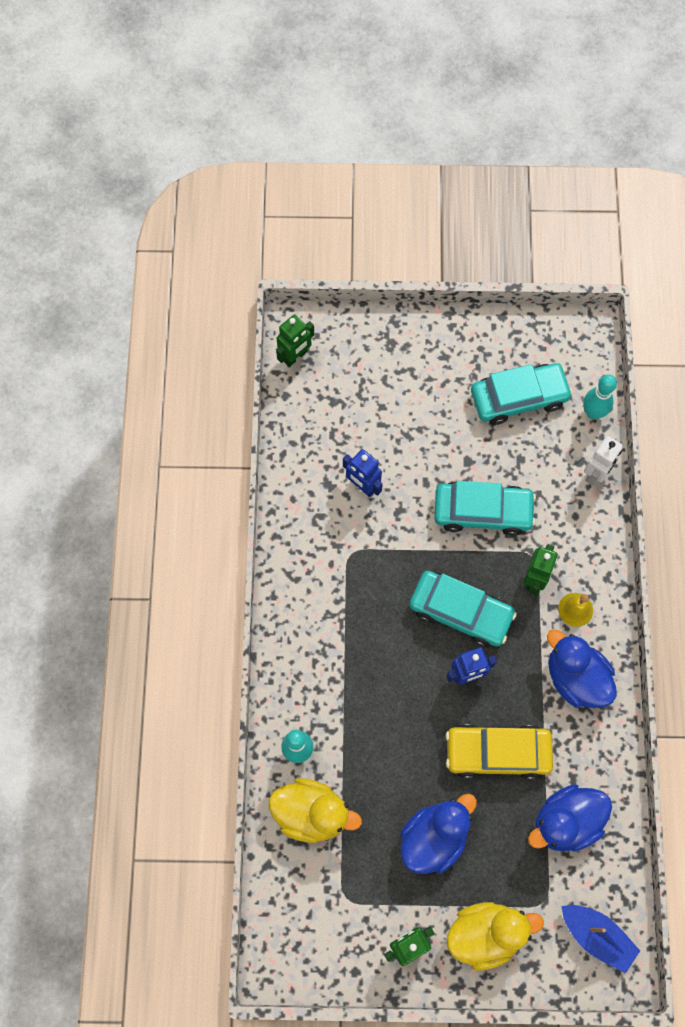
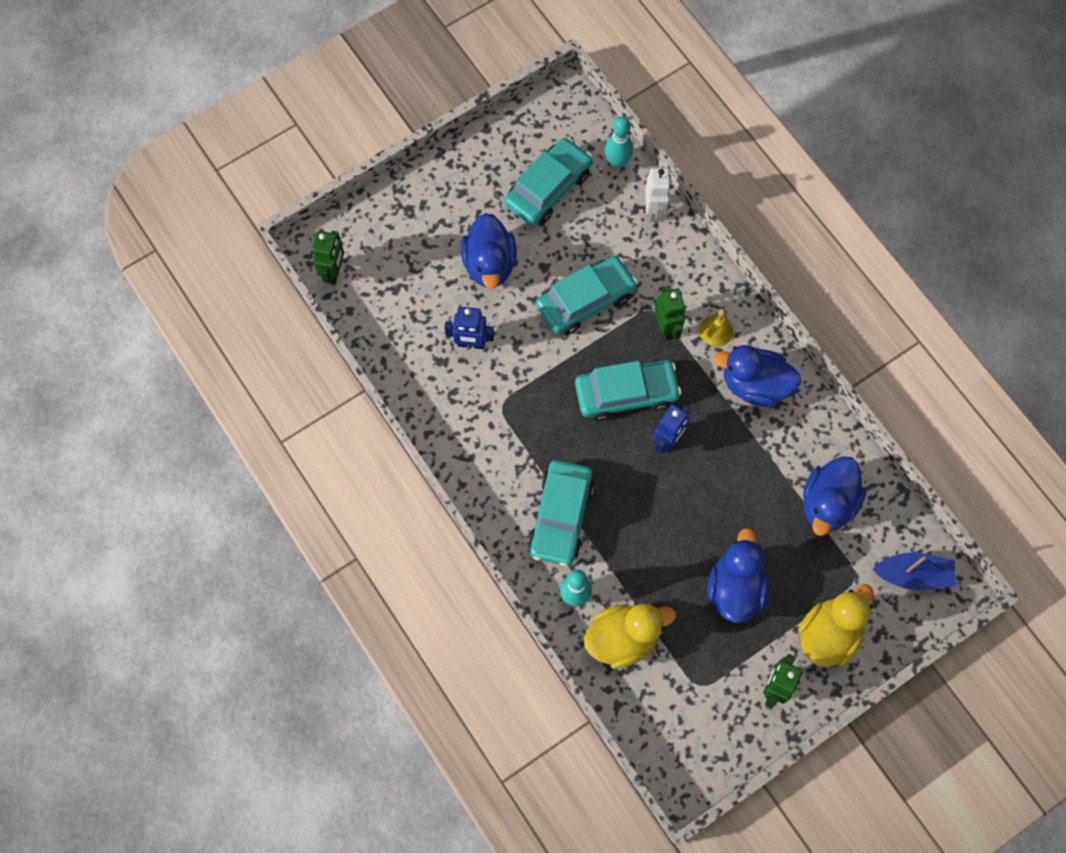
camera: 35 degrees left, 0 degrees up
(333, 677) = (561, 516): none -> turquoise car
(425, 430) = (489, 264): none -> blue duck
(497, 753) = (736, 486): yellow car -> none

